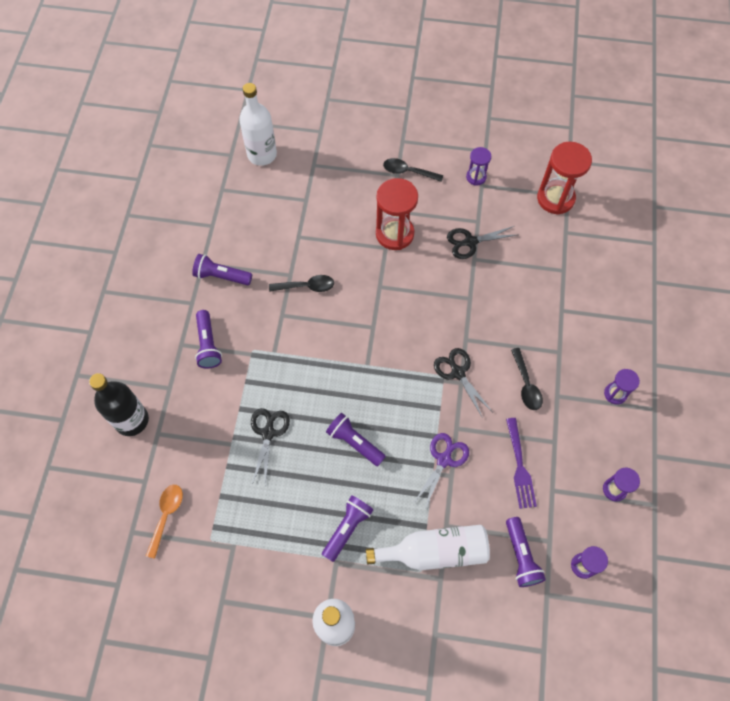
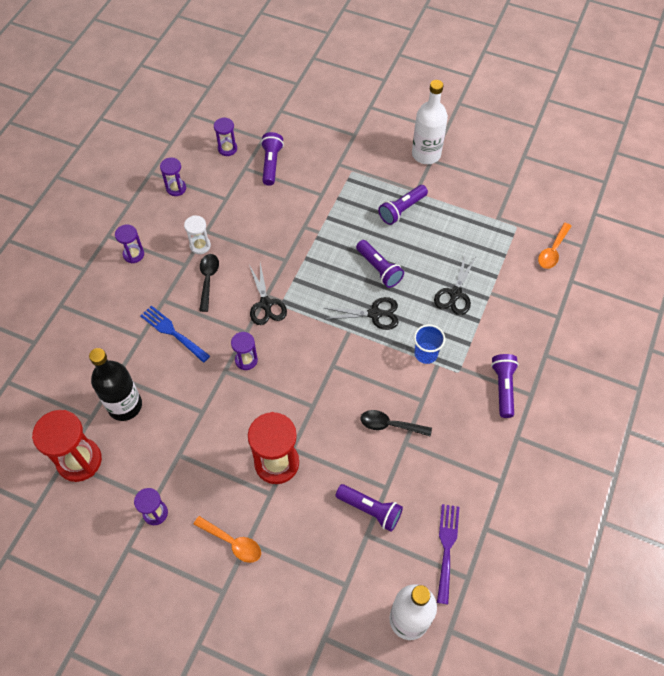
camera: 165 degrees left, 5 degrees down
(132, 420) = (583, 334): black bottle -> black bottle (125, 405)
(221, 276) = (481, 460): purple flashlight -> purple flashlight (370, 509)
(287, 360) = (426, 354): none -> blue cup
(408, 172) = (233, 542): black spoon -> orange spoon
(435, 551) = (336, 180): white bottle -> none
(444, 459) = (305, 239): purple scissors -> none
(454, 312) = (246, 360): none -> purple hourglass
(470, 242) = (198, 432): black scissors -> black scissors (375, 314)
(519, 466) = (244, 220): purple fork -> purple fork (447, 548)
(534, 322) = (173, 332): none -> blue fork
(552, 422) = (200, 246): none -> white hourglass

